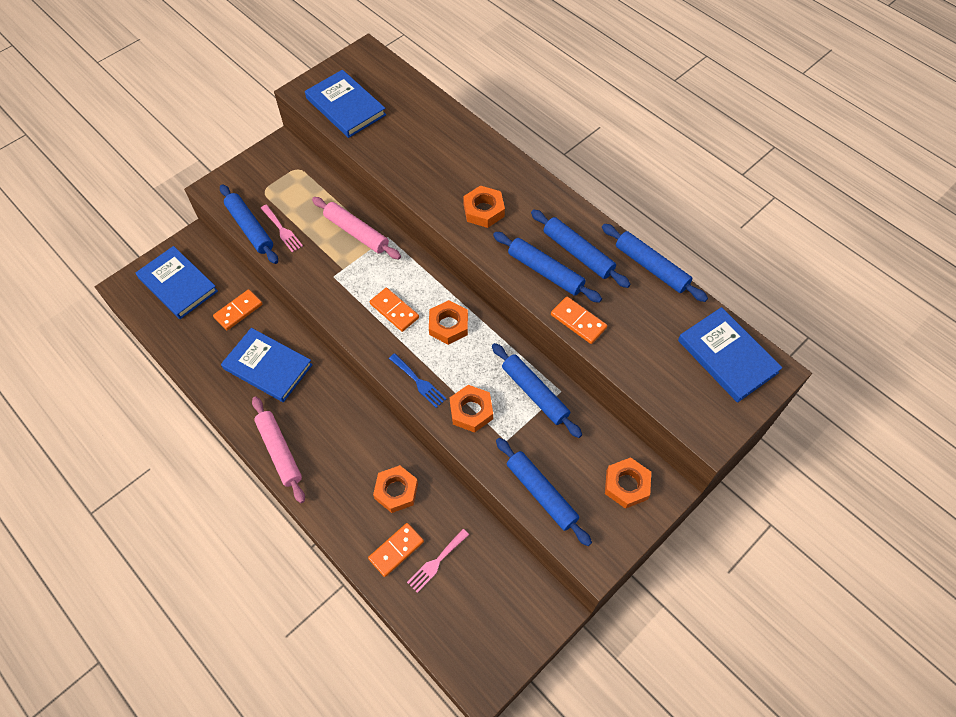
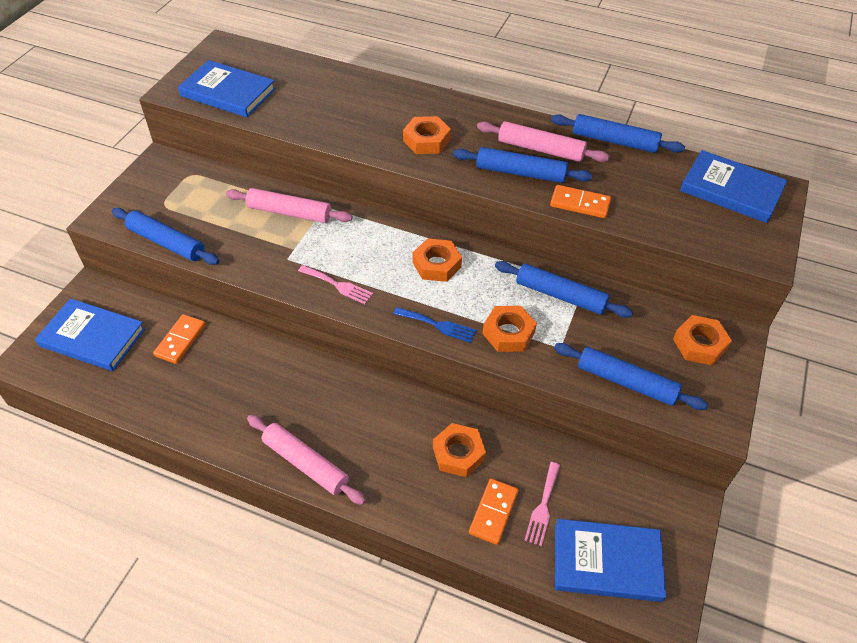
camera: 25 degrees left, 10 degrees down
(268, 367) = (245, 383): blue book -> blue book (607, 562)
(282, 230) = (205, 234): pink fork -> pink fork (338, 285)
(394, 311) = (372, 269): orange domino -> none
(578, 253) = (540, 149): blue rolling pin -> pink rolling pin

